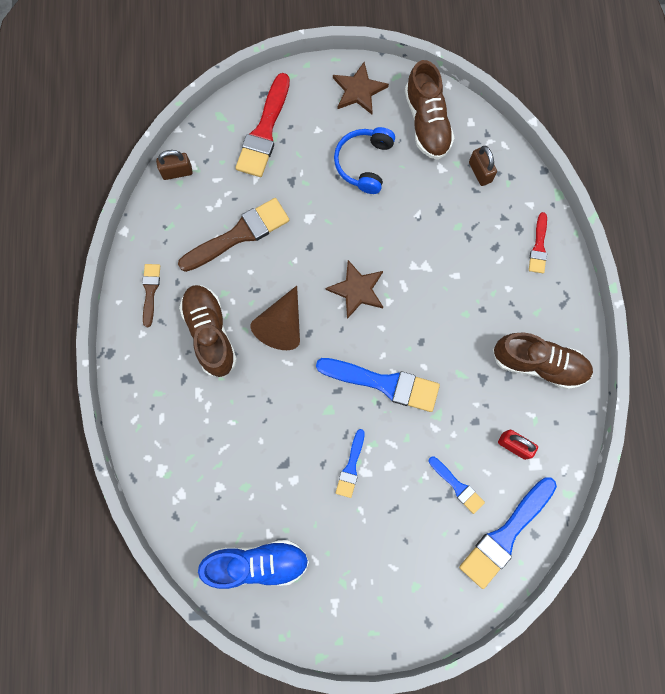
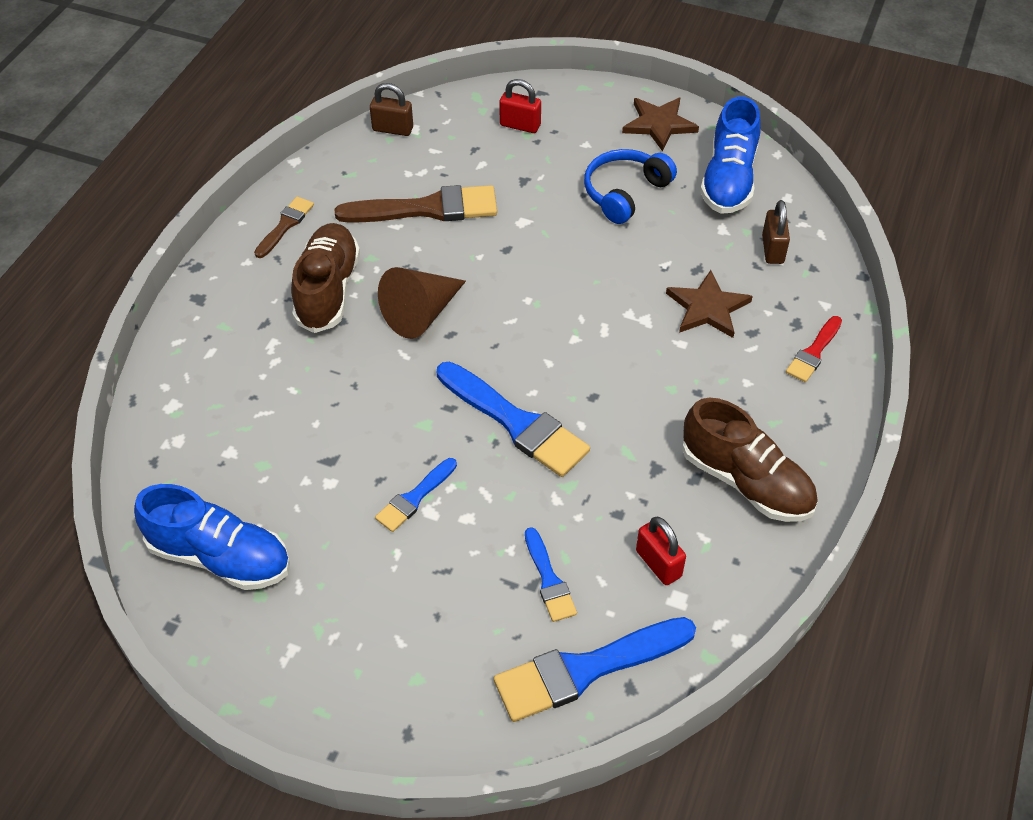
camera: 25 degrees right, 25 degrees down
(264, 131) = (520, 125): red brush -> red padlock
(357, 290) = (540, 312): brown star -> brown star (707, 308)
(427, 123) = (728, 180): brown shoe -> blue shoe

